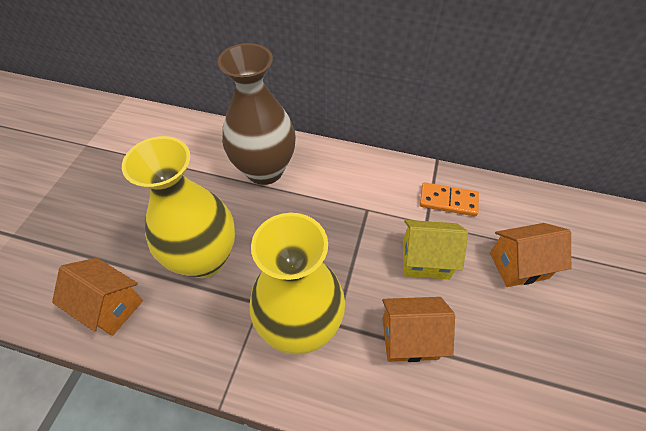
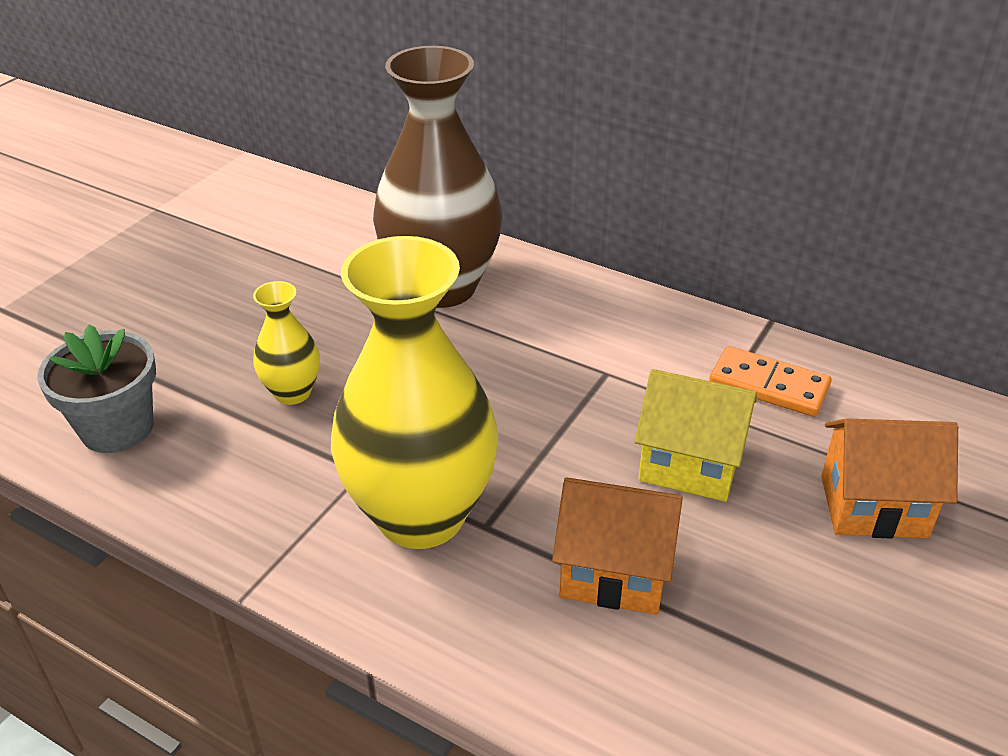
camera: 15 degrees right, 15 degrees down
(111, 306) = (117, 428): orange house -> grey flower pot
(205, 259) = (292, 392): yellow vase -> yellow vase, size x0.46

